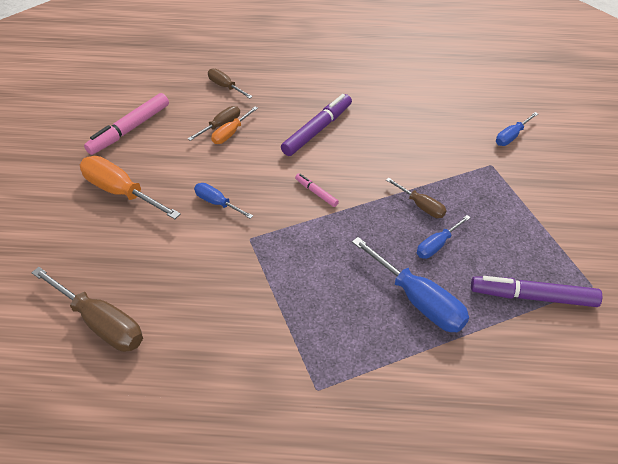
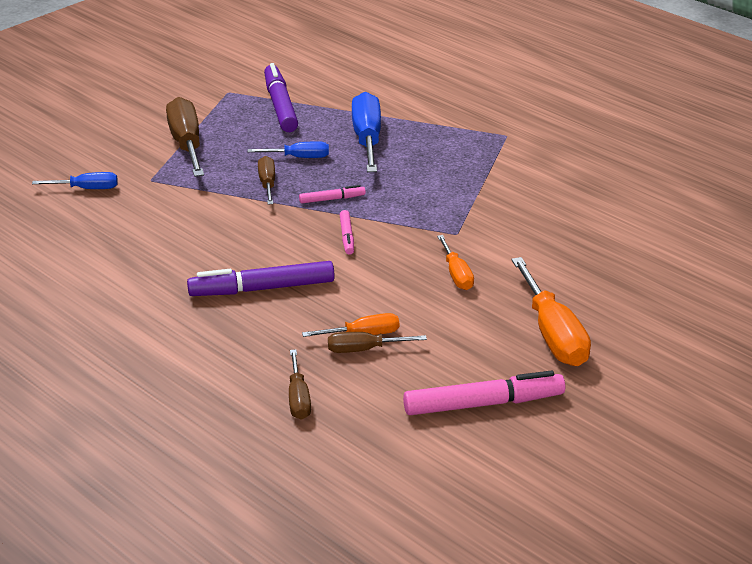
camera: 140 degrees left, 15 degrees down
(101, 323) = (651, 238): brown screwdriver -> brown screwdriver (187, 144)
(217, 203) = (456, 274): blue screwdriver -> orange screwdriver
(364, 218) = (332, 199): none -> pink marker
(532, 297) = (280, 106): purple marker -> purple marker turned 150 degrees counterclockwise

